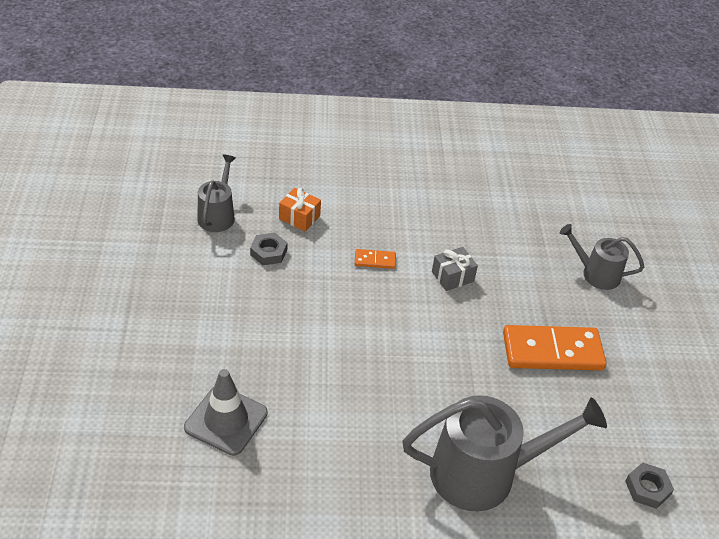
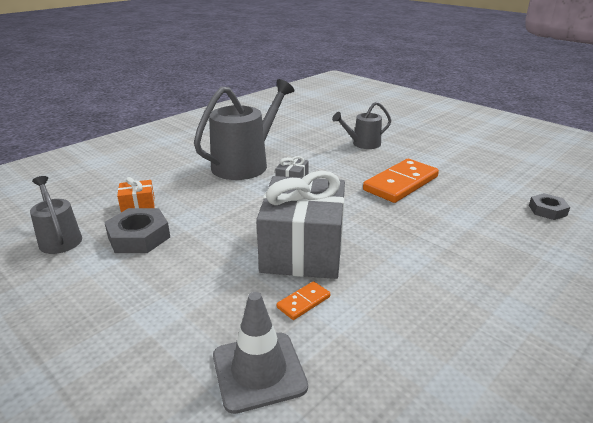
camera: 40 degrees left, 15 degrees down
(268, 252) = (139, 237): grey nut -> grey nut, size x1.59
(366, 354) = (303, 250): none -> grey gift
(375, 260) = (230, 200): orange domino -> orange domino (303, 302)
(484, 473) = (476, 262): grey watering can -> grey watering can (245, 164)

